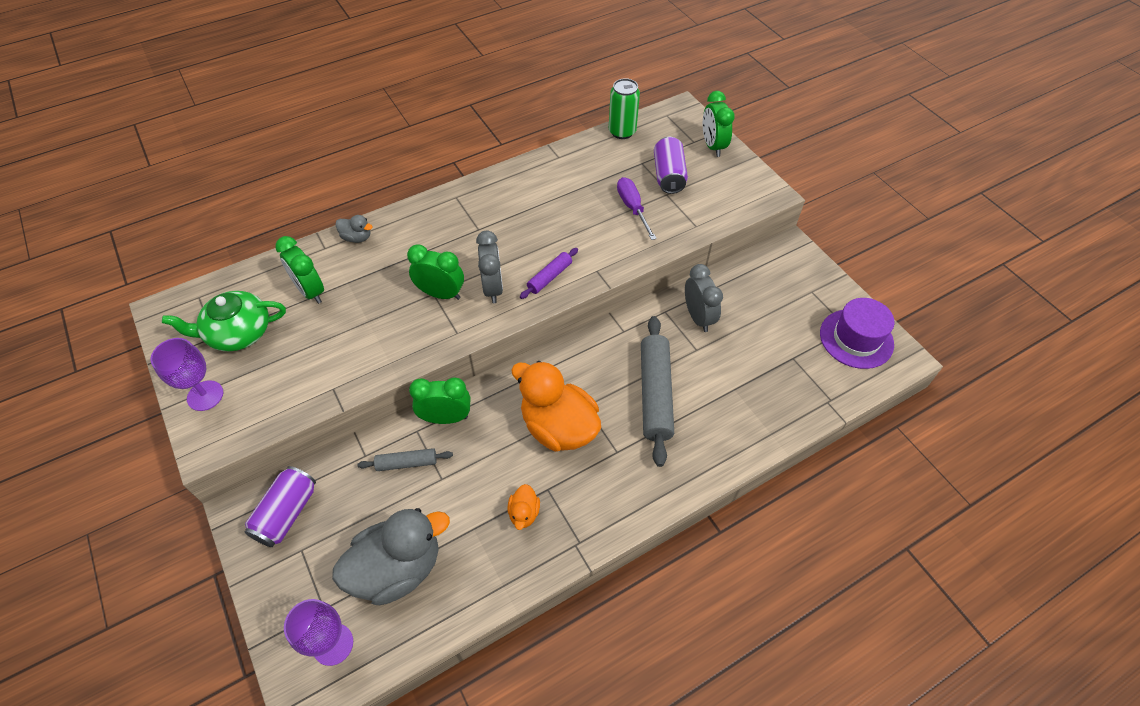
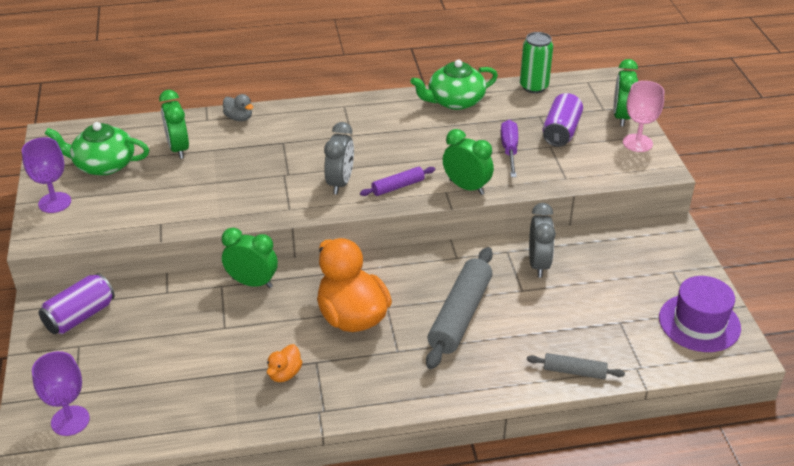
camera: 20 degrees right, 15 degrees down
(397, 568) = (152, 383): grey duck -> none
(407, 463) = (200, 307): grey rolling pin -> grey rolling pin (574, 371)
(441, 294) = (290, 176): green clock -> green clock (466, 187)
(558, 165) = (455, 101): none -> green teapot
(739, 171) = (637, 143): none -> pink goblet

